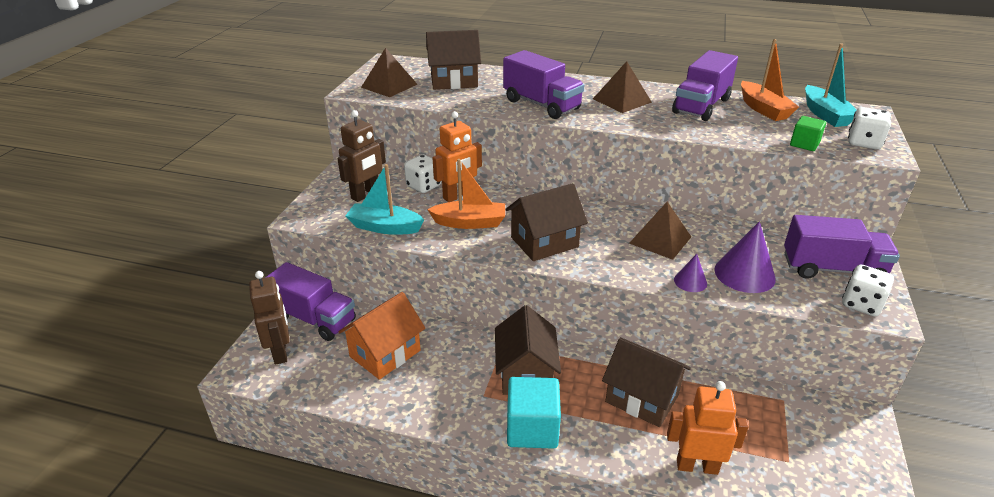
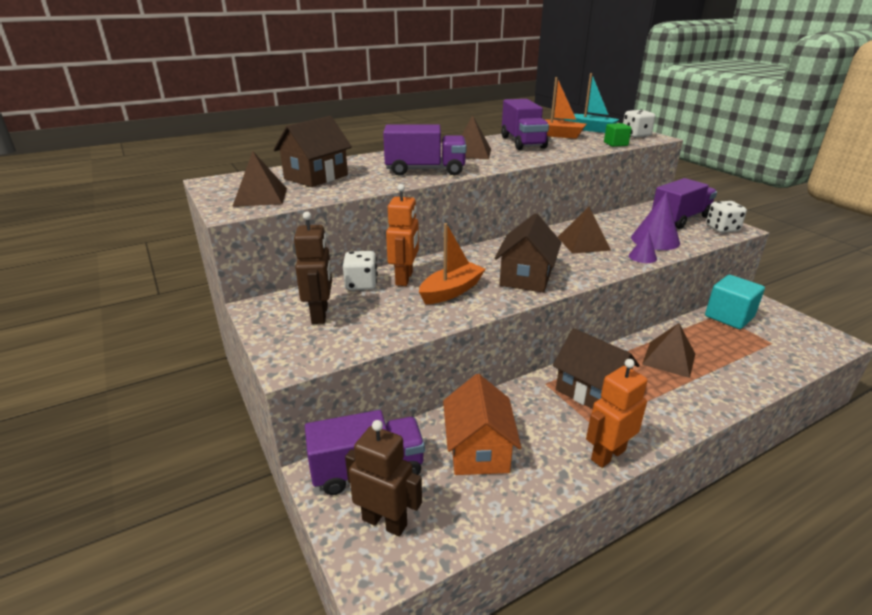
camera: 45 degrees left, 5 degrees down
(384, 227) = (390, 329): turquoise boat -> none
(532, 428) = (655, 422): turquoise cube -> turquoise cube (729, 317)
(642, 398) = (669, 359): brown house -> brown pyramid
(697, 466) = (752, 375): orange robot -> orange robot (607, 455)

